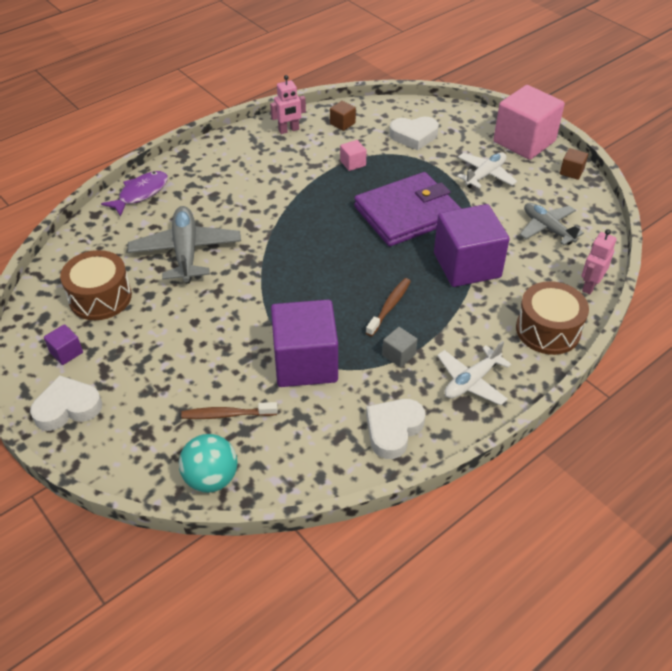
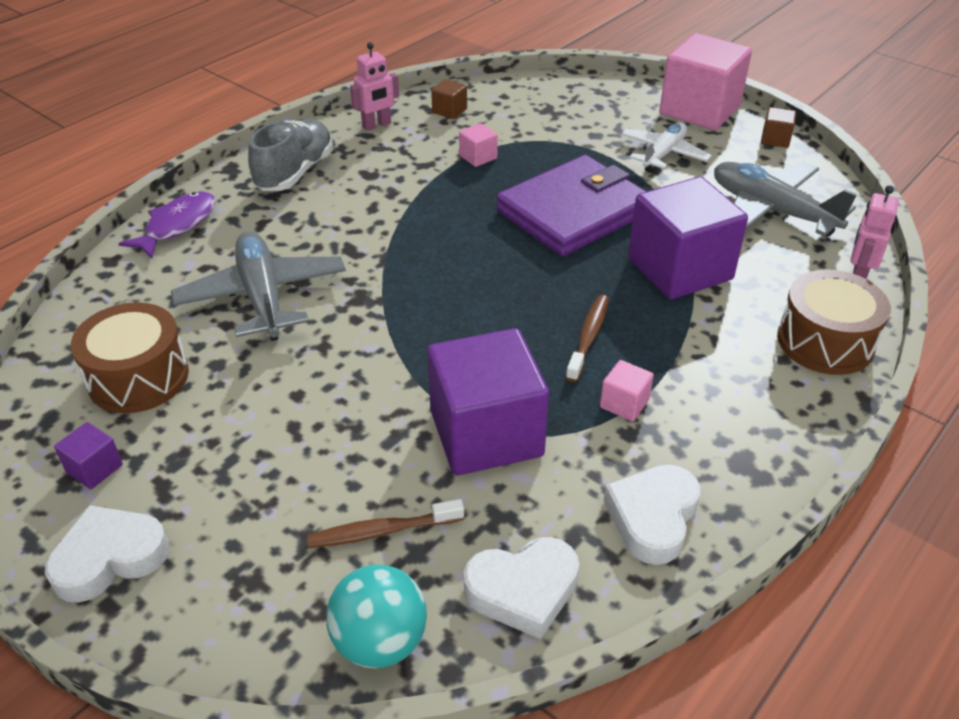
camera: 10 degrees left, 5 degrees down
(225, 162) = (295, 173): none -> grey shoe
(399, 355) = (624, 403): grey cube -> pink cube
(414, 136) = (551, 117): white heart -> white heart (523, 590)
(471, 381) = (744, 428): white plane -> none
(547, 228) = (771, 210): grey plane -> grey plane, size x1.52

